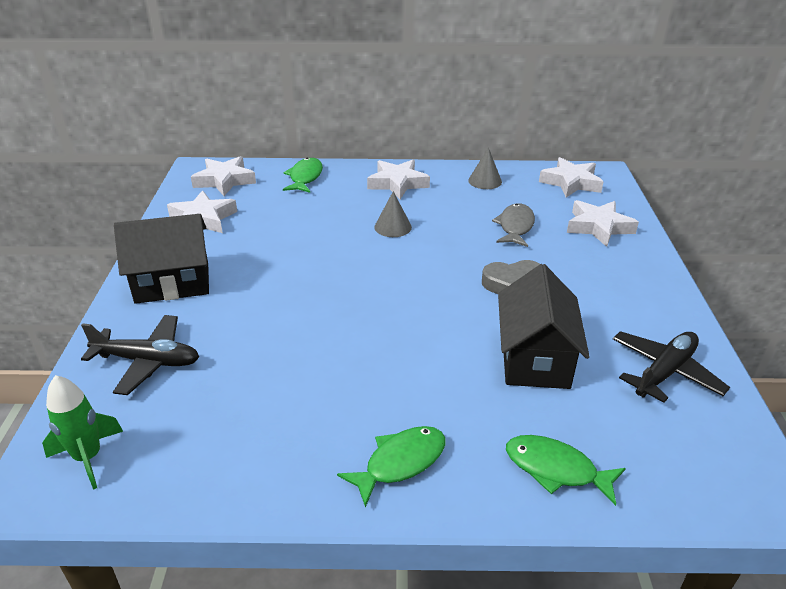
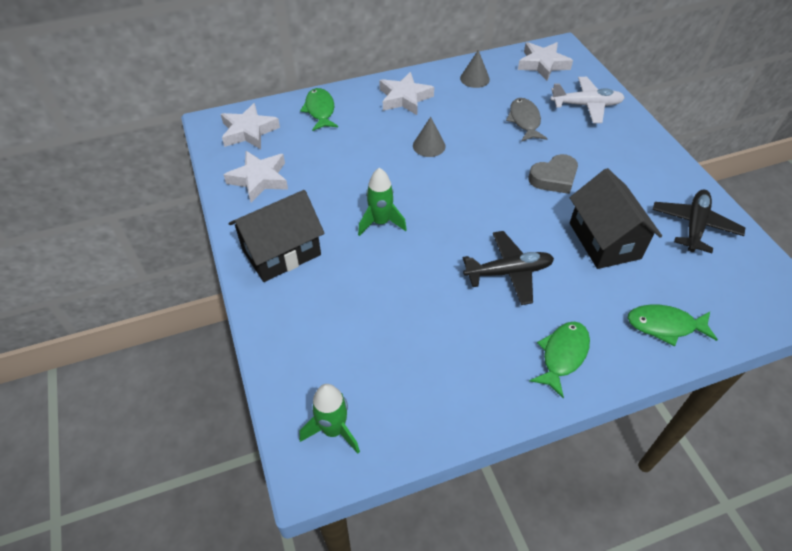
camera: 20 degrees left, 15 degrees up
(147, 361) = (316, 332): black plane -> black plane (508, 272)
(291, 281) = (380, 222): none -> green rocket
(598, 227) = (586, 105): white star -> white plane

